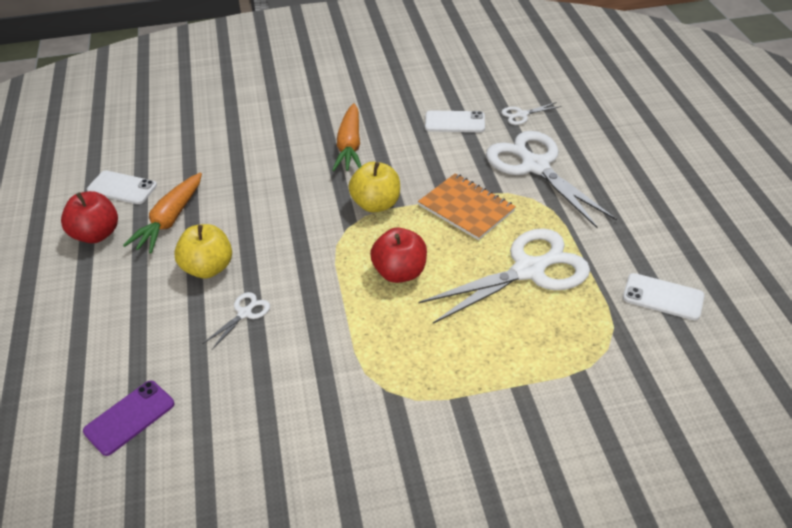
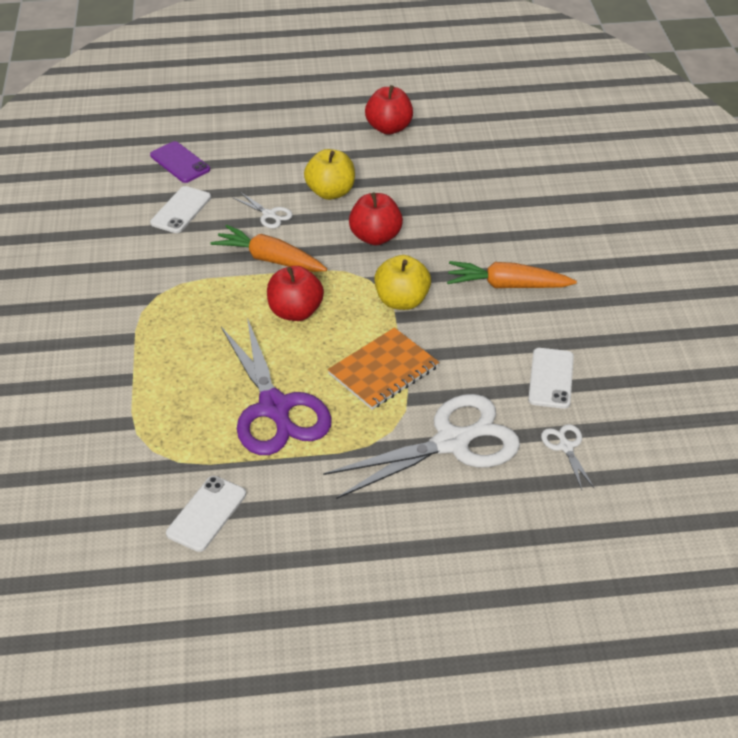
camera: 95 degrees right, 0 degrees up
(122, 188) = (453, 136): white phone -> white phone (181, 210)
(169, 220) = (400, 167): orange carrot -> orange carrot (269, 259)
(284, 228) = (375, 237): none -> red apple
(528, 270) = (274, 408): white scissors -> purple scissors

